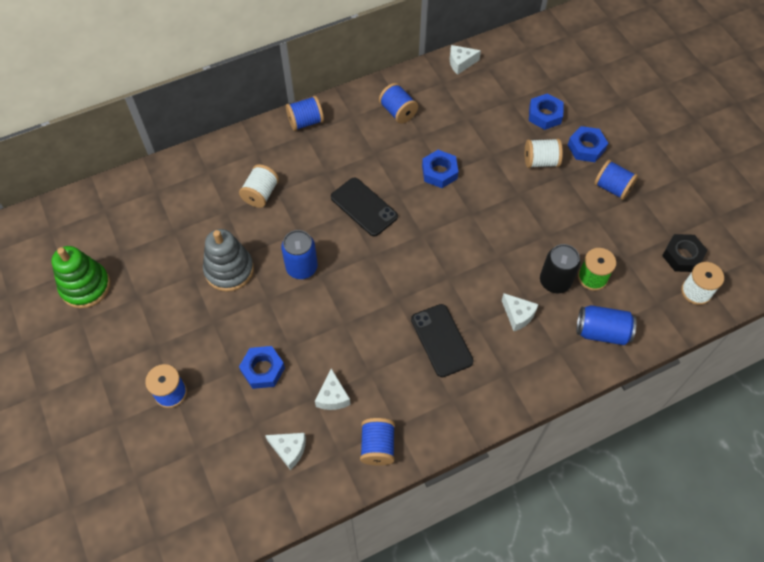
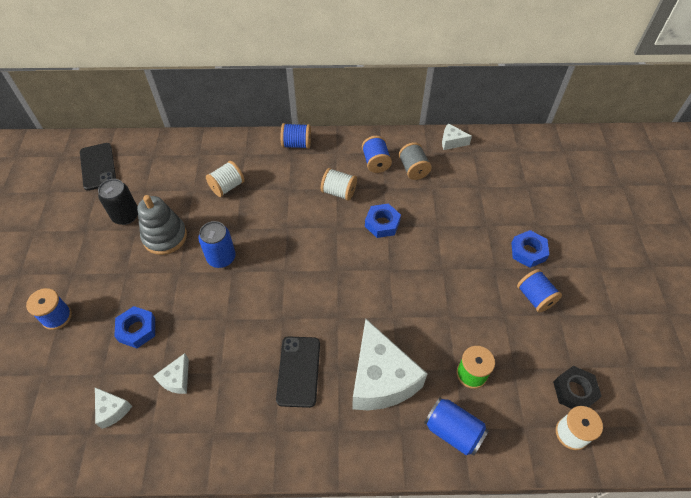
camera: 25 degrees right, 5 degrees down
(85, 286) = (55, 207): green stacking toy -> none
(364, 207) = (302, 228): black phone -> black phone (98, 166)
(377, 446) = (185, 444): blue spool -> none
(439, 105) = (413, 169): none -> grey spool
(518, 315) = (381, 379): white cheese -> white cheese, size x2.24
(540, 161) = (478, 248): white spool -> white spool (339, 192)
(545, 115) = (504, 210): blue nut -> none
(555, 281) = (433, 362): black can -> black can (126, 215)

